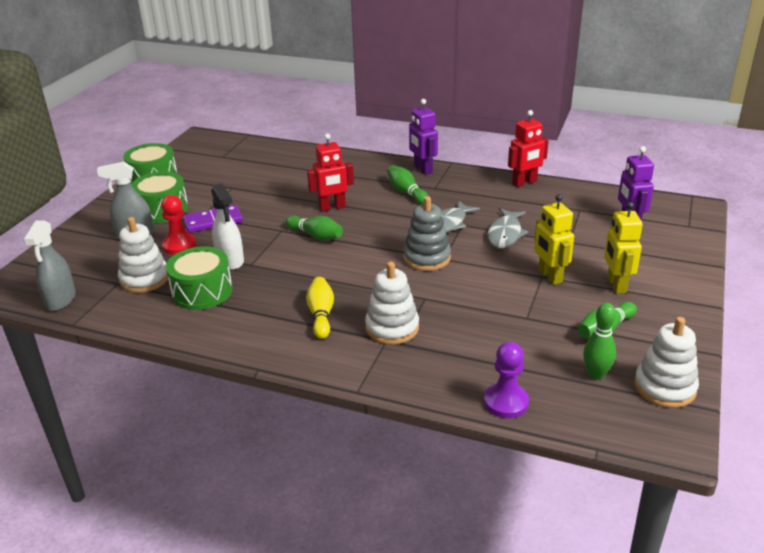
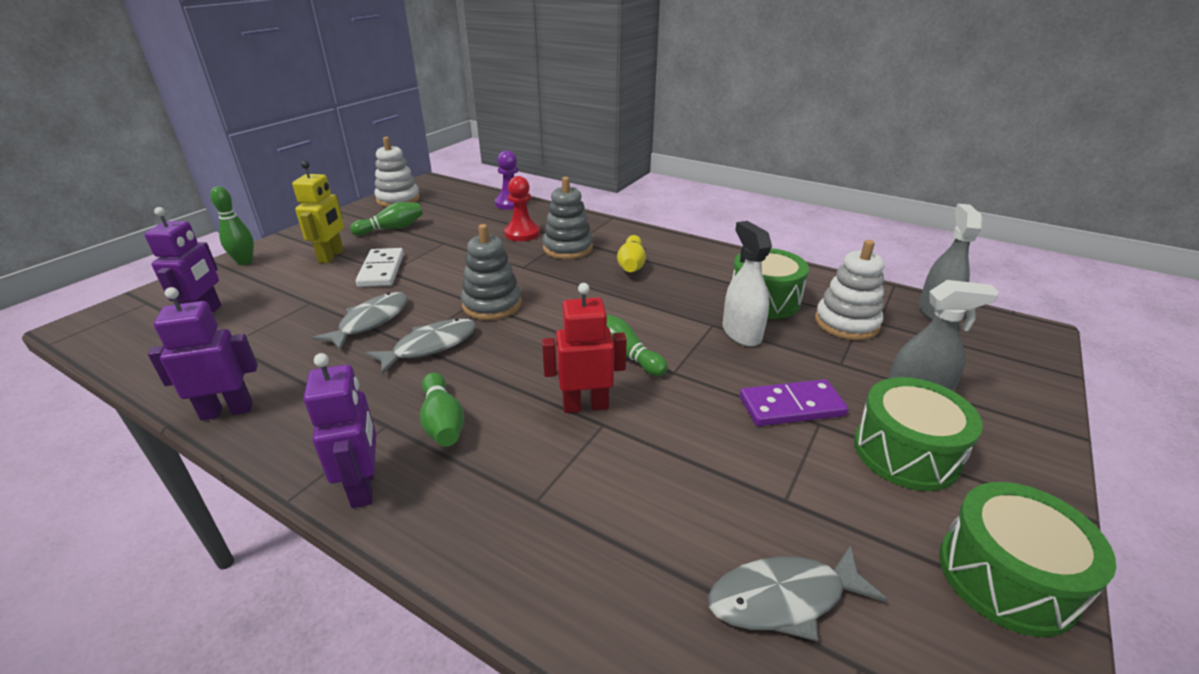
camera: 170 degrees left, 0 degrees up
(179, 245) = (826, 367): red pawn -> red pawn (522, 233)
(242, 165) = (783, 599): none -> grey fish
(392, 328) = (568, 248): white stacking toy -> grey stacking toy
(524, 182) = (227, 411): red robot -> purple robot
(549, 276) = (381, 270): yellow robot -> white domino
(596, 374) = (434, 208): green bowling pin -> green bowling pin (245, 262)

